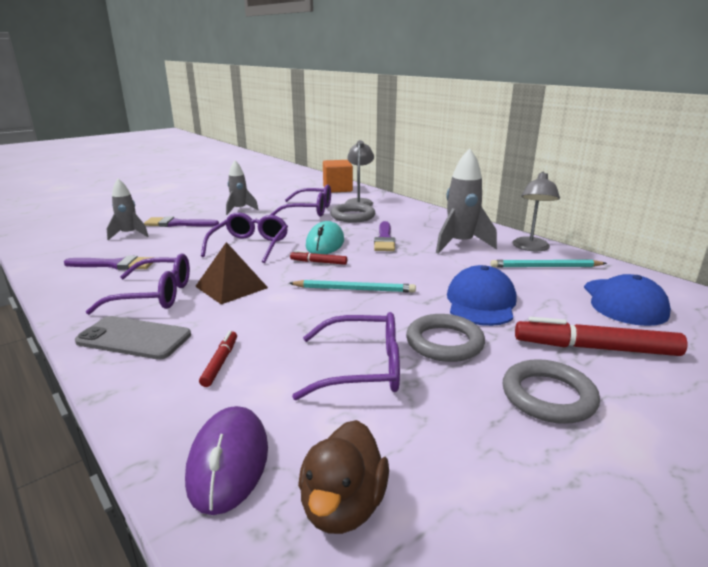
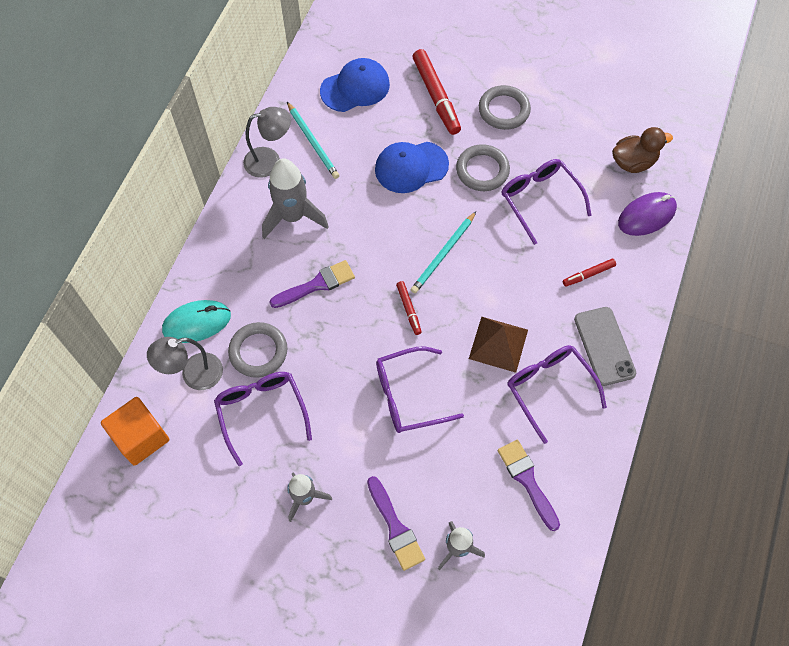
camera: 120 degrees left, 40 degrees up
(325, 243) = (360, 331): turquoise mouse -> turquoise mouse (197, 323)
(354, 289) = (443, 254): turquoise pencil -> turquoise pencil turned 120 degrees counterclockwise

